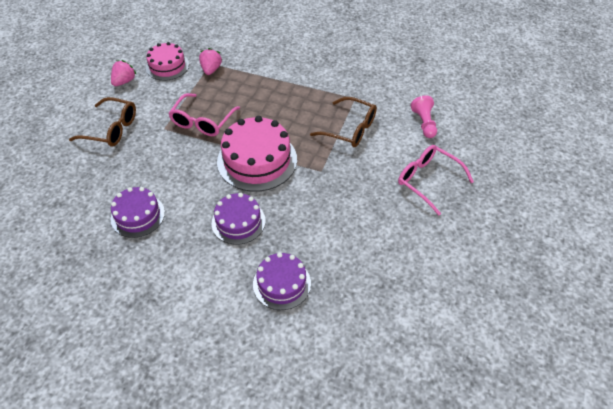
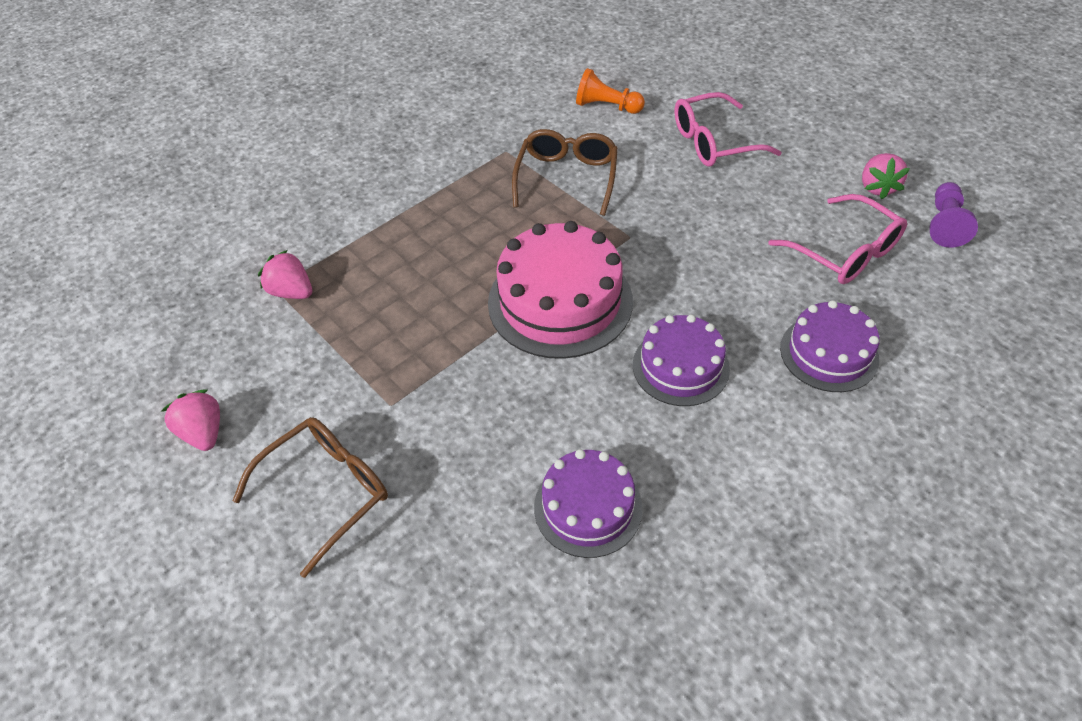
camera: 60 degrees left, 0 degrees up
(167, 66) = (222, 351): pink cake -> none
(202, 122) = (417, 344): pink glasses -> pink glasses (845, 252)
(350, 129) = (567, 177): brown glasses -> brown glasses turned 45 degrees counterclockwise
(424, 123) = (607, 106): pink pawn -> orange pawn
(432, 319) = (945, 224): none -> purple pawn
(444, 274) = (877, 187): none -> pink strawberry

